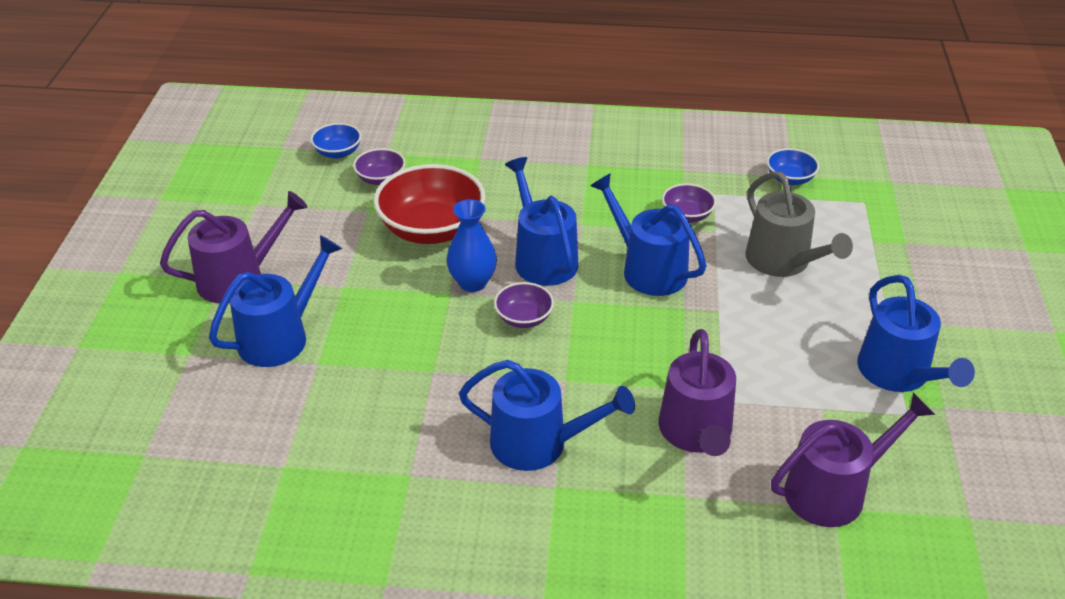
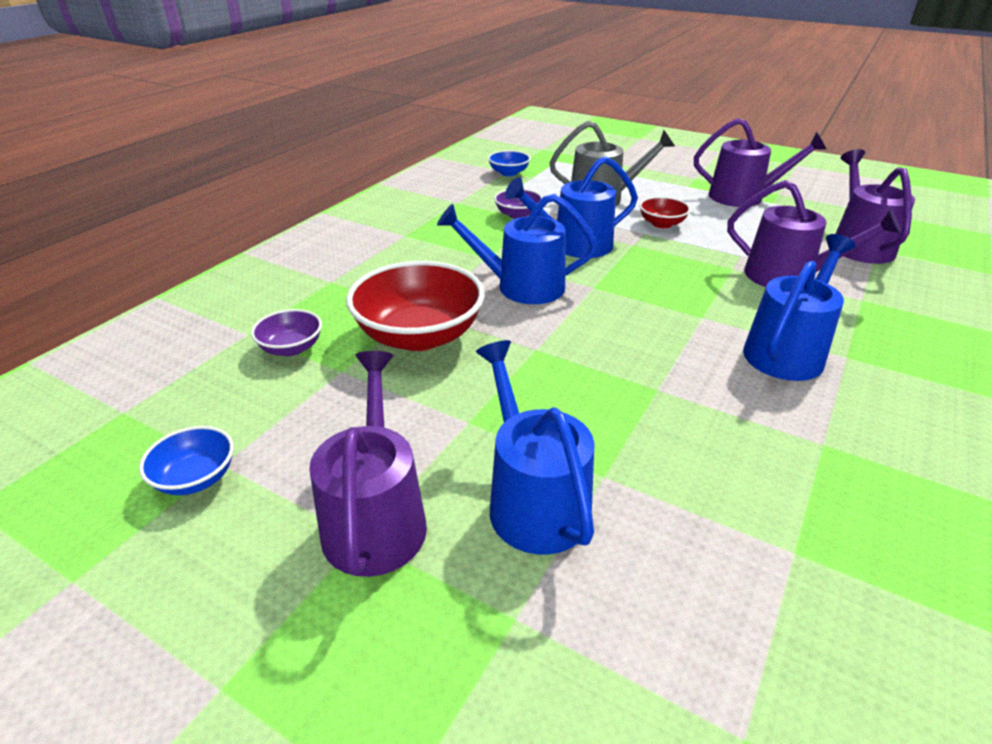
camera: 65 degrees left, 5 degrees down
(338, 152) = (198, 367): blue bowl -> blue bowl (196, 478)
(472, 282) = (529, 332): blue vase -> none
(524, 318) = (603, 317): purple bowl -> none
(753, 319) = (662, 224): none -> red bowl
(898, 374) = (743, 197): blue watering can -> purple watering can

